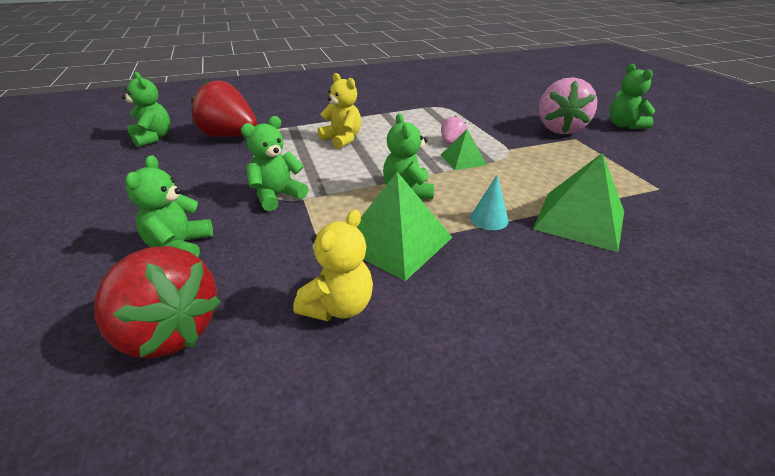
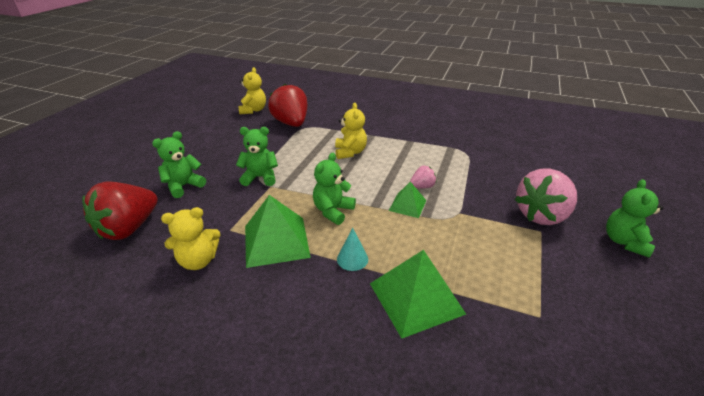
camera: 40 degrees right, 0 degrees up
(153, 138) = (253, 110): green teddy bear -> yellow teddy bear
(168, 331) = (129, 228): red strawberry -> red strawberry turned 45 degrees clockwise

